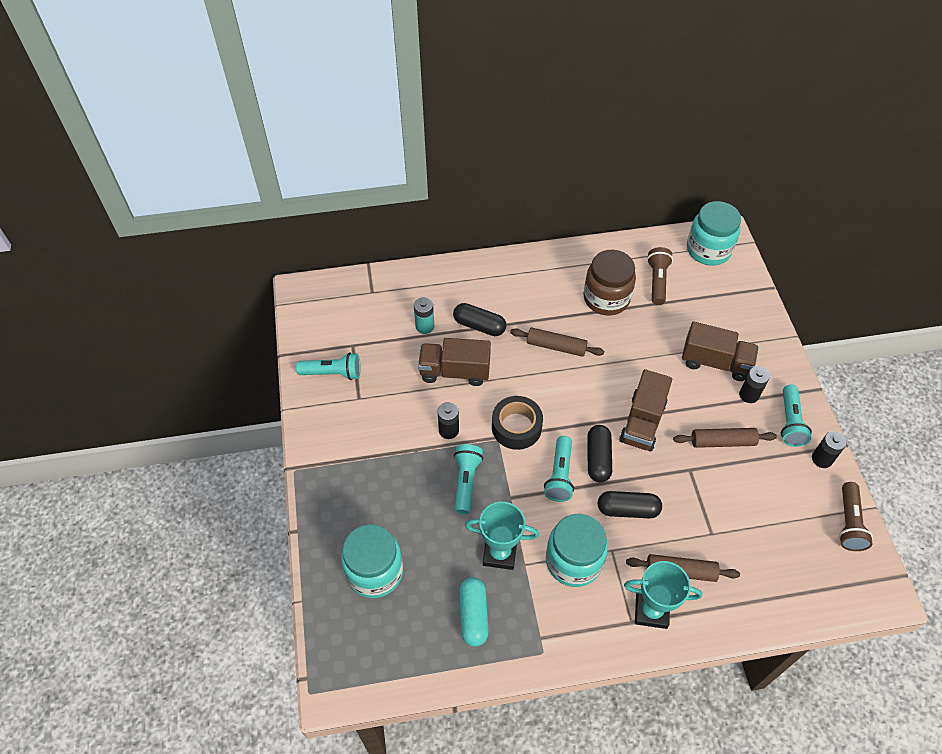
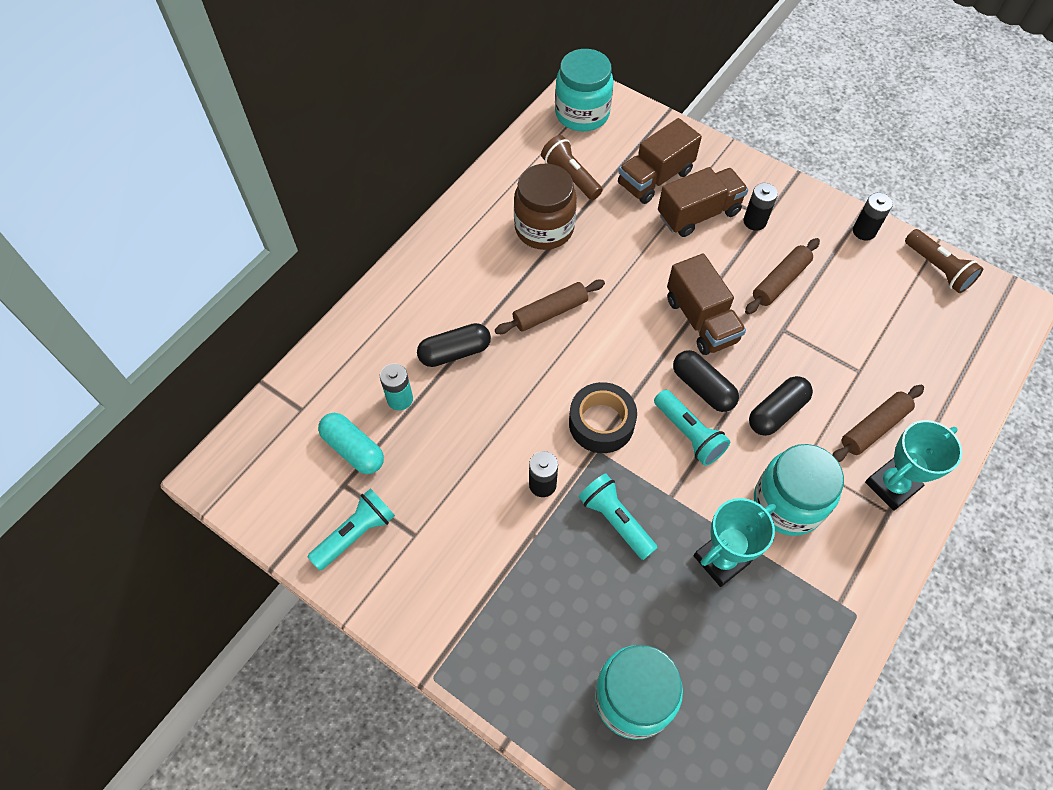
camera: 45 degrees left, 5 degrees up
(455, 371) = (482, 419): brown truck -> brown truck (655, 178)
(473, 615) = (765, 643): turquoise capsule -> turquoise capsule (353, 449)
(790, 422) = (809, 219): turquoise flashlight -> none

